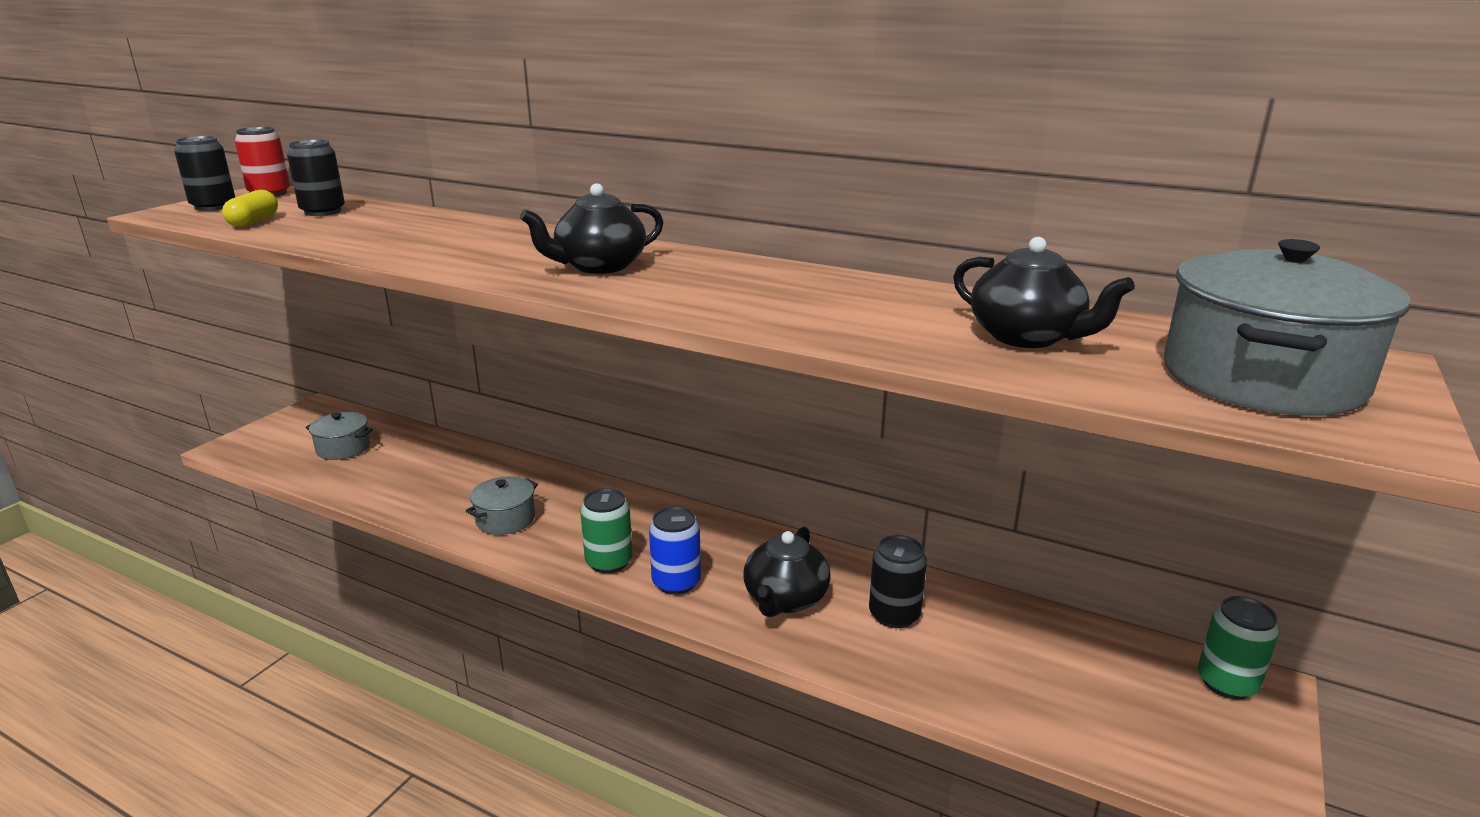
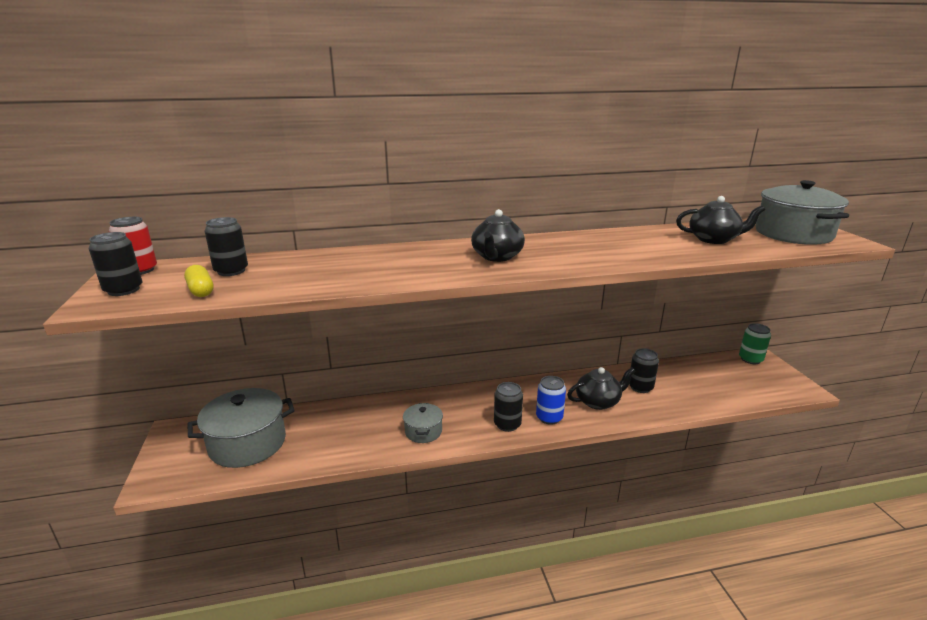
camera: 40 degrees left, 0 degrees up
(343, 448) = (247, 443): grey pot -> grey pot, size x1.92
(609, 562) = (507, 424): green can -> black can
(785, 599) = (598, 402): black teapot -> black teapot turned 90 degrees counterclockwise

